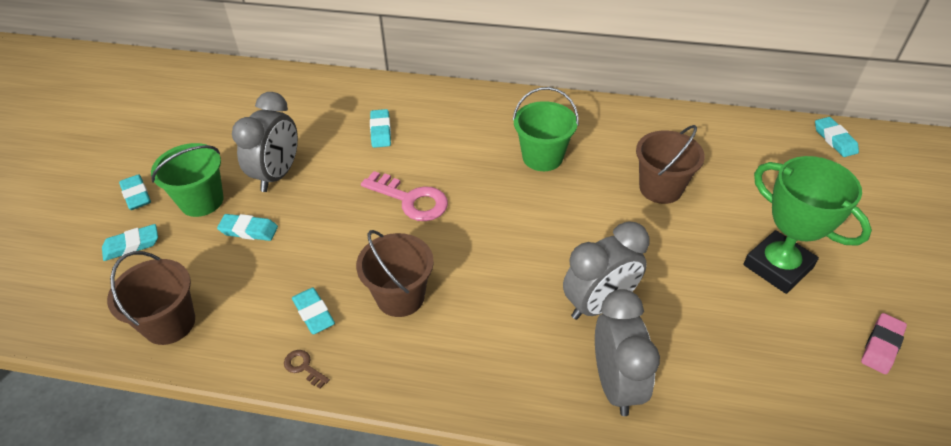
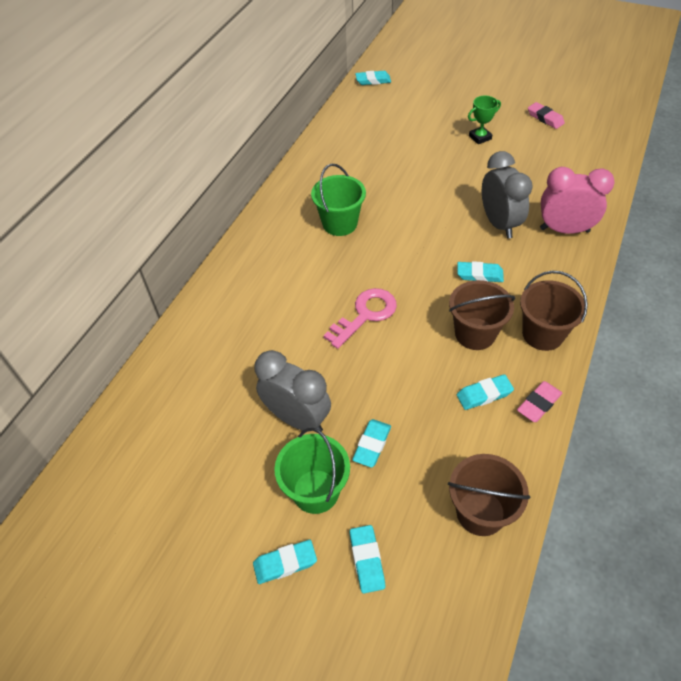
camera: 75 degrees left, 5 degrees up
(303, 367) = (538, 404): brown key -> pink eraser
(380, 131) = (262, 328): turquoise eraser -> turquoise eraser (479, 275)
(616, 384) = (564, 230): grey clock -> pink clock
(660, 188) = (395, 169): brown bucket -> brown bucket (542, 334)
(777, 266) = (480, 137): green trophy -> green trophy, size x0.51

